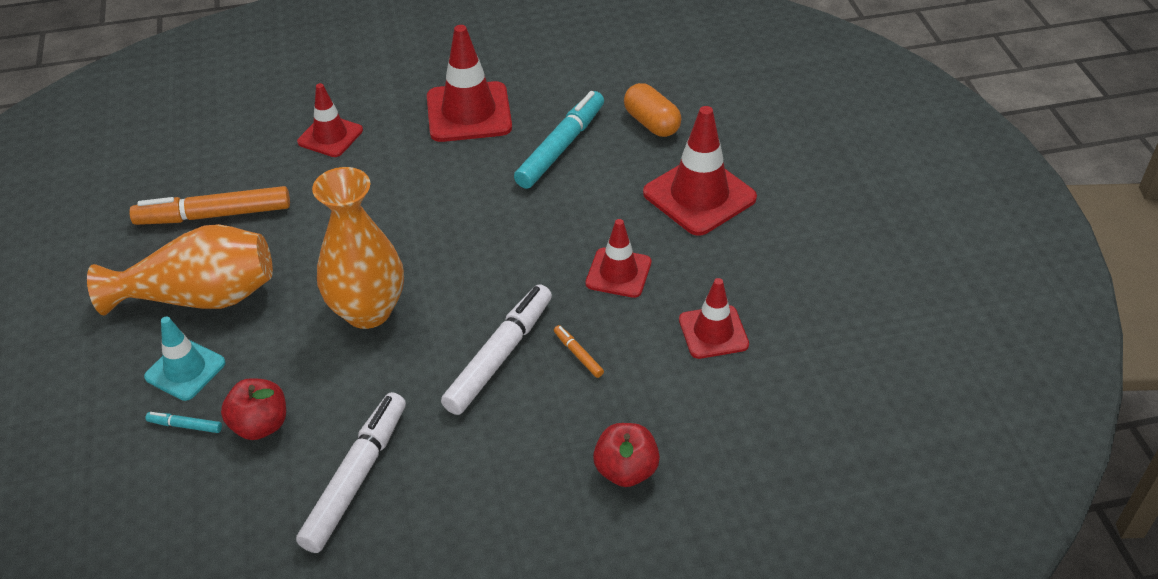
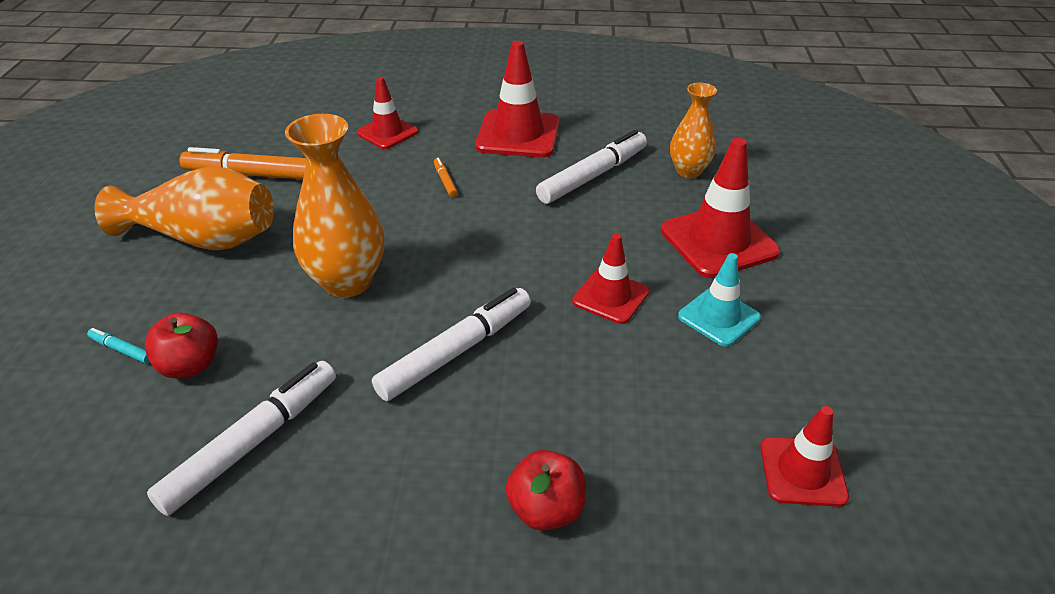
camera: 15 degrees right, 5 degrees down
(185, 370) = (153, 298): turquoise traffic cone -> turquoise traffic cone (718, 317)
(561, 147) = (593, 176): turquoise marker -> white marker
(578, 354) = (539, 368): orange marker -> orange marker (445, 181)
(651, 123) = (688, 171): orange capsule -> orange vase
(713, 332) = (695, 377): red traffic cone -> red traffic cone (802, 472)

